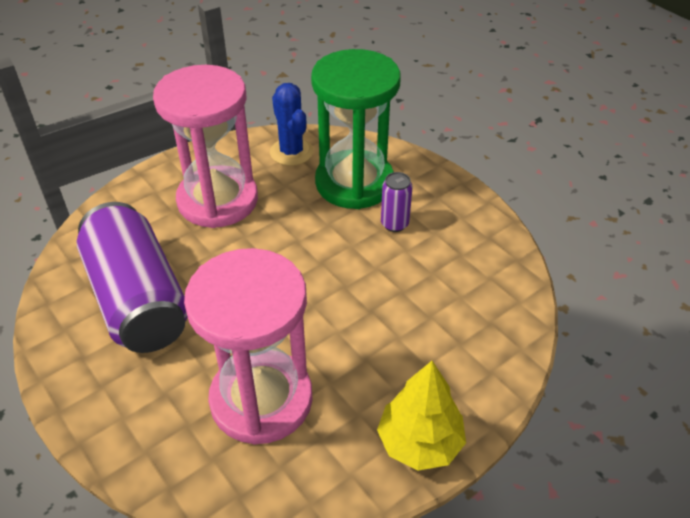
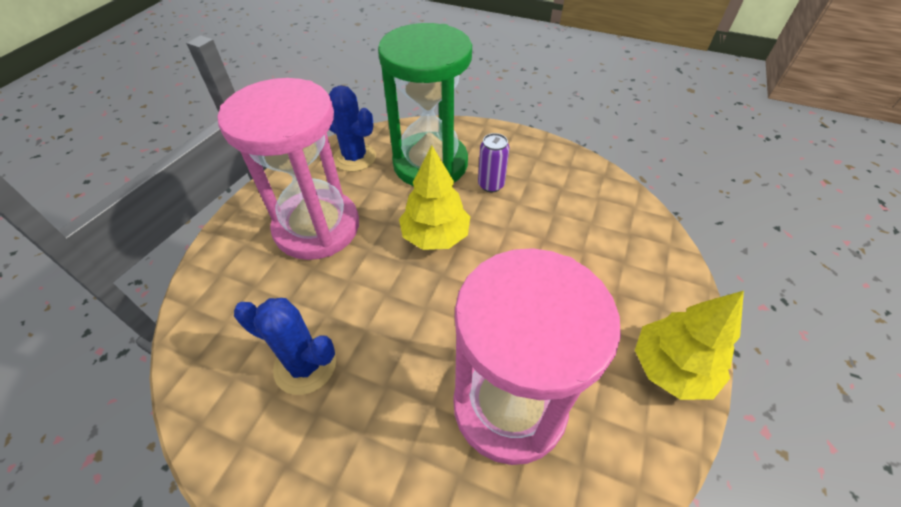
camera: 30 degrees left, 5 degrees up
(138, 299) = (305, 365): purple can -> blue cactus
(307, 248) = (435, 236): none -> yellow tree

